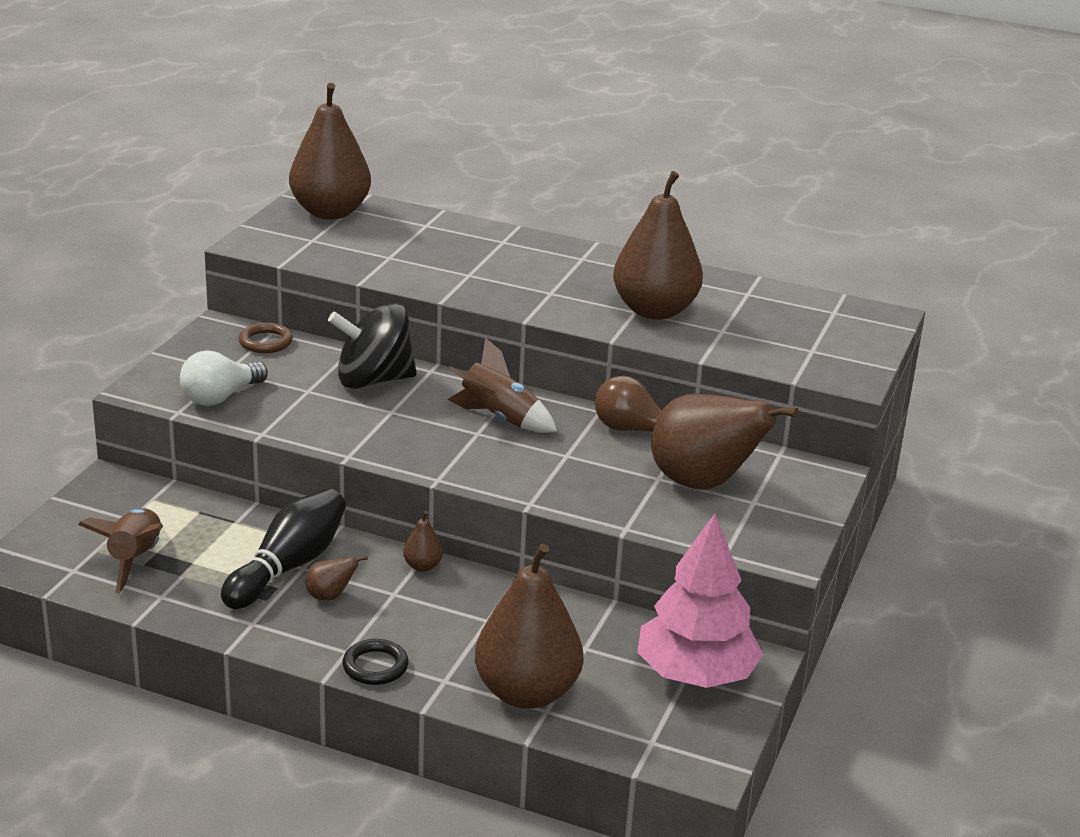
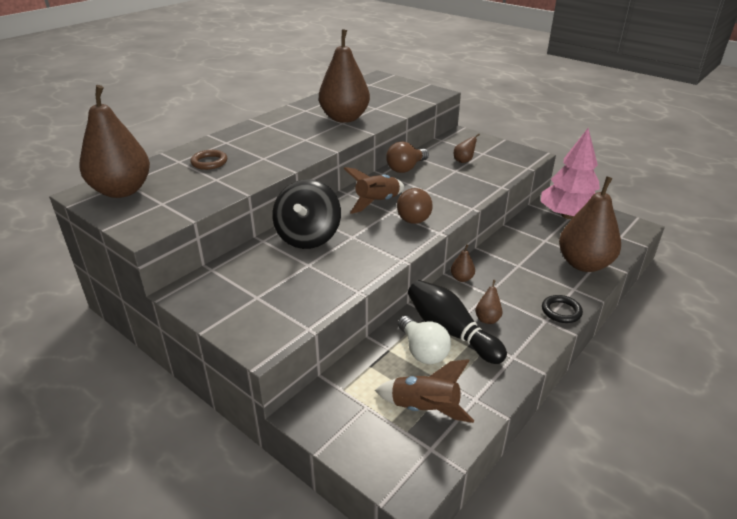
camera: 70 degrees left, 5 degrees up
(220, 397) = (296, 305): white light bulb -> white light bulb (422, 351)
(265, 342) = (224, 274): brown ring -> brown ring (209, 162)
(473, 453) = (413, 216): none -> brown light bulb
(703, 483) = (464, 161): brown pear -> brown pear, size x0.41

